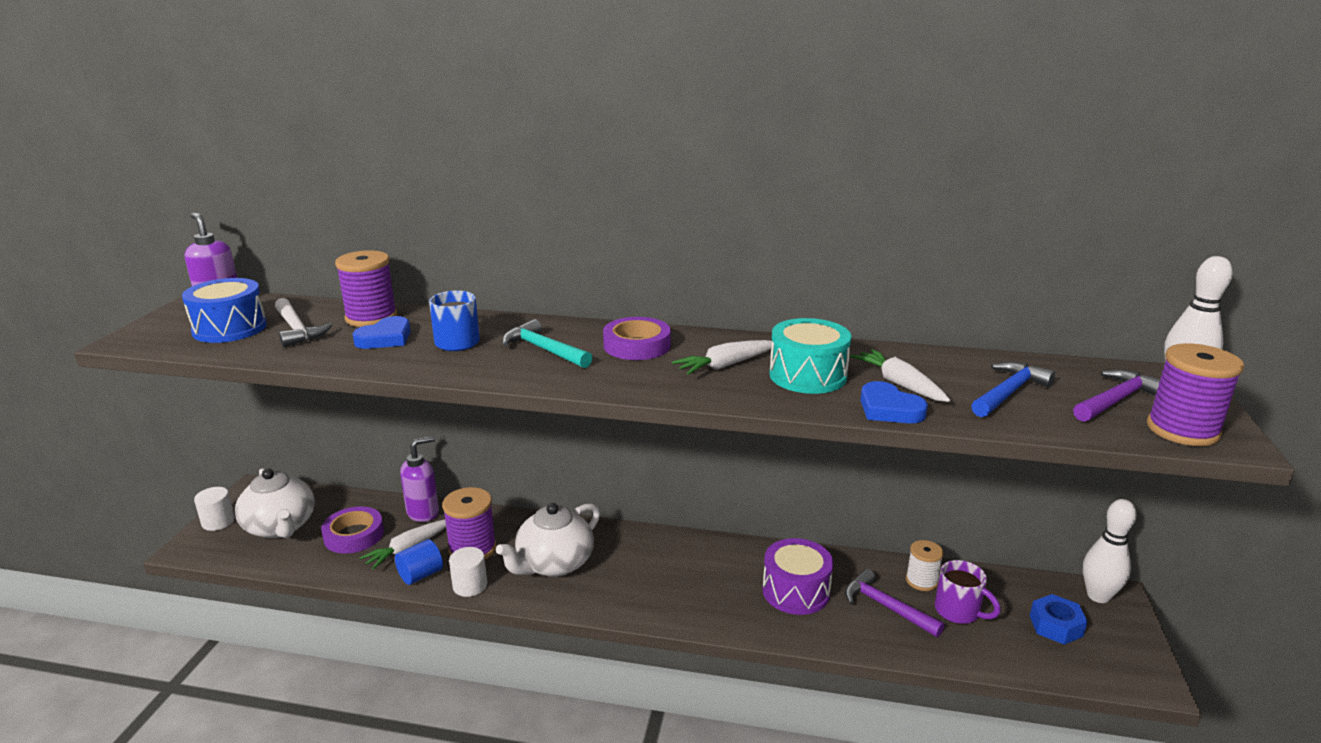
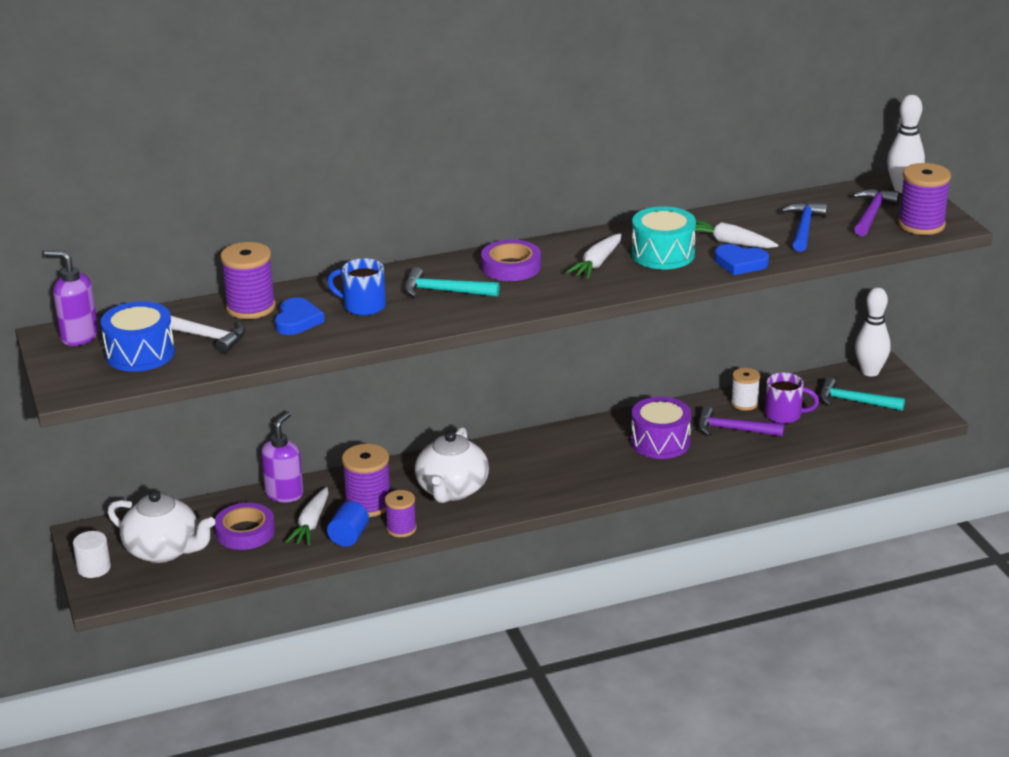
camera: 30 degrees left, 5 degrees up
(470, 586) = (401, 529): white cylinder -> purple spool
(1056, 626) = (854, 401): blue nut -> turquoise hammer

